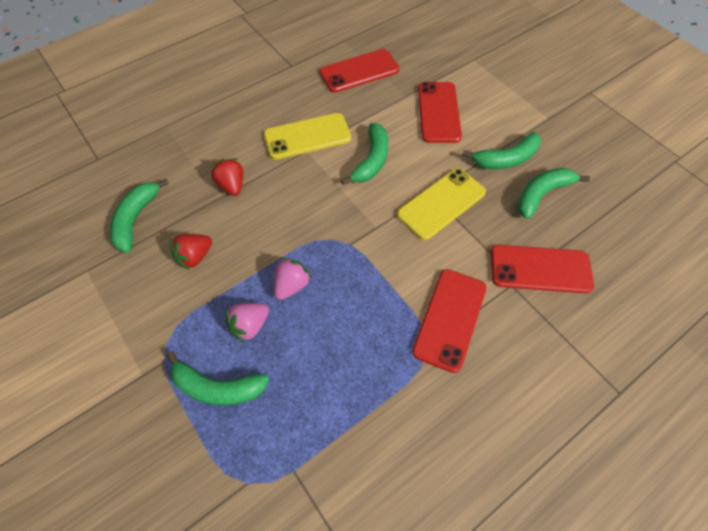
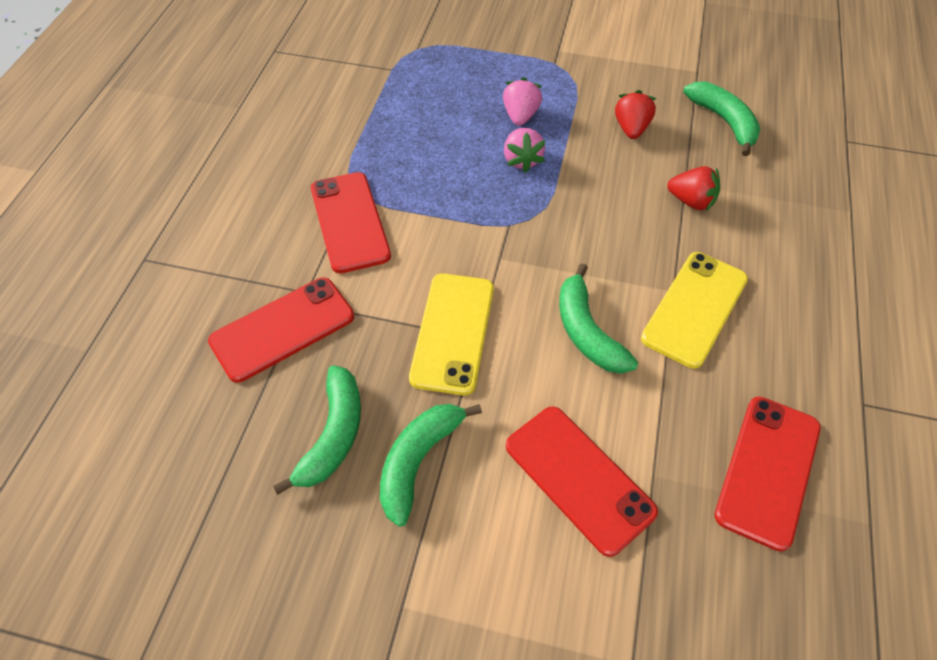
camera: 140 degrees right, 5 degrees down
(217, 387) = (497, 73): green banana -> none

